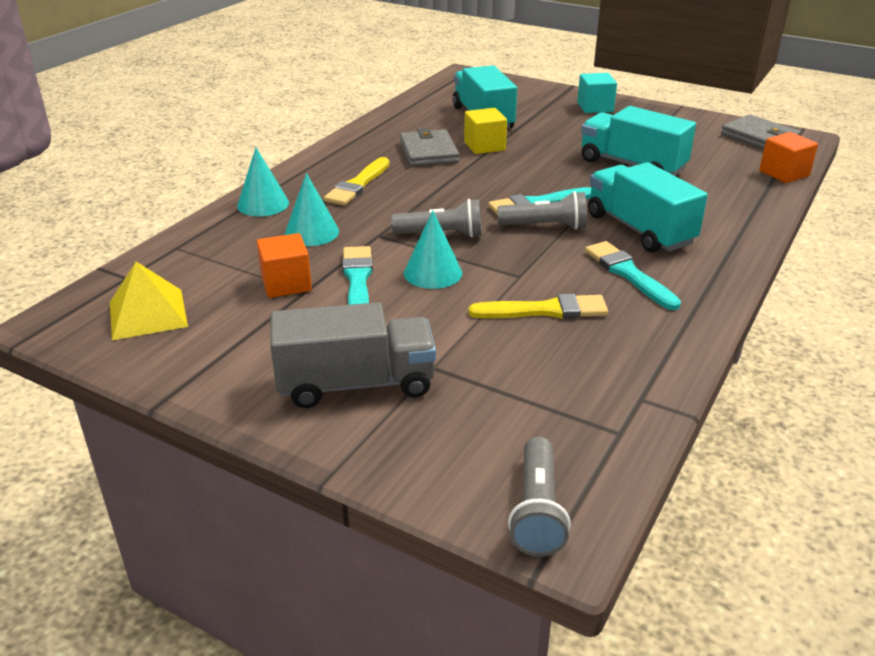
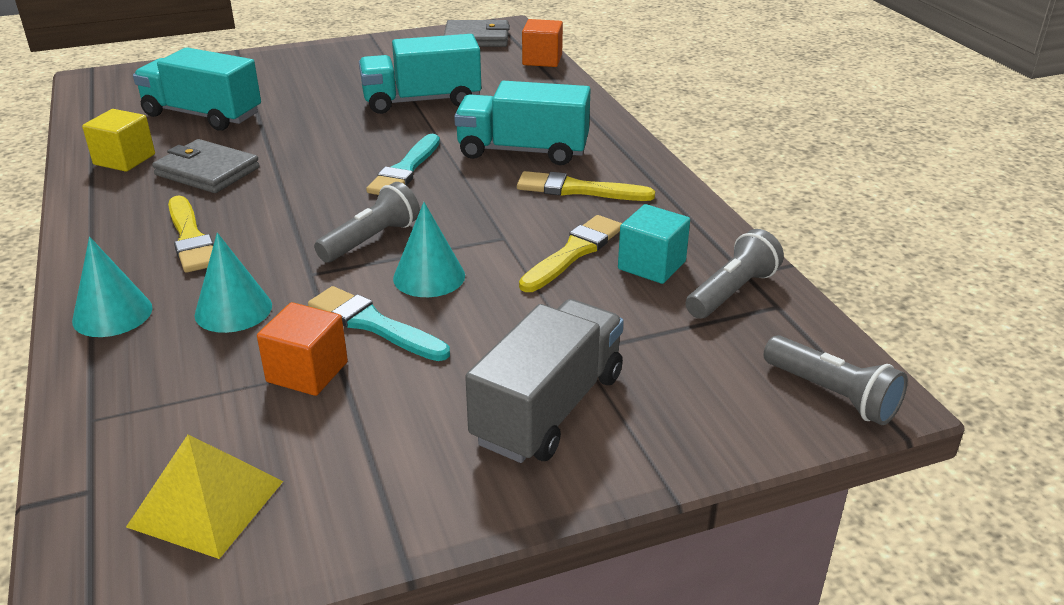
camera: 50 degrees left, 0 degrees up
(484, 146) = (256, 141): yellow cube -> yellow cube (124, 159)
(545, 226) = (447, 185): grey flashlight -> grey flashlight (732, 292)
(595, 107) = (296, 63): turquoise cube -> turquoise cube (651, 265)
(628, 274) = (578, 189): turquoise brush -> yellow brush

